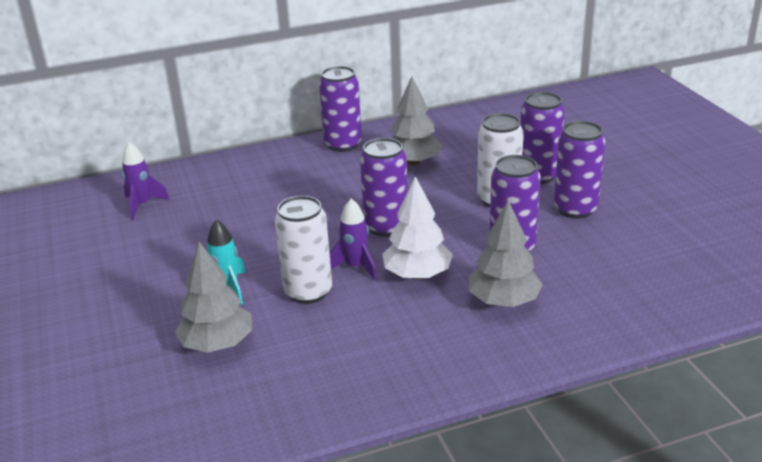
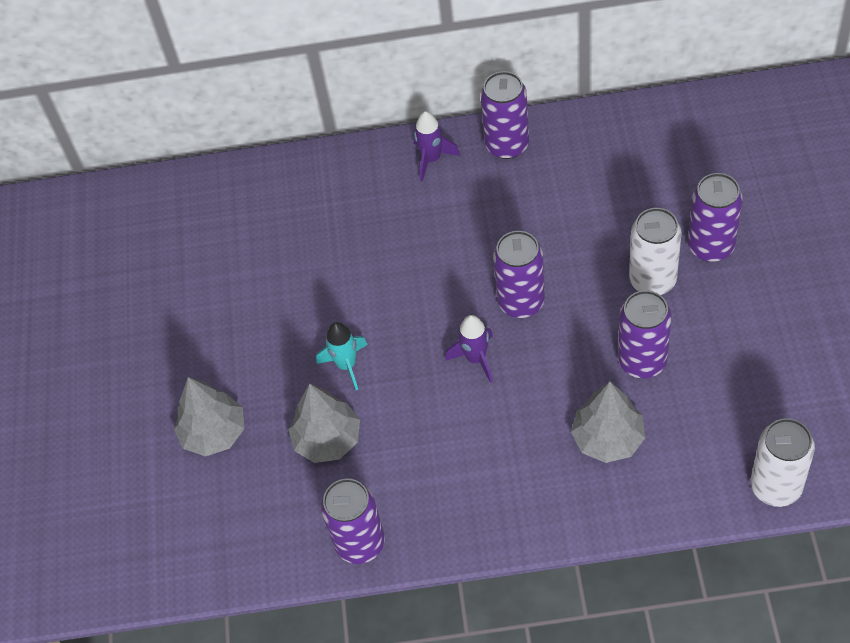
camera: 20 degrees right, 25 degrees up
(142, 205) = (276, 215): purple rocket -> purple rocket (432, 159)
(308, 291) = (422, 385): white can -> white can (776, 486)
(413, 162) = (578, 194): grey tree -> grey tree (214, 433)
(417, 274) = (534, 383): white tree -> none
(575, 209) = (731, 313): purple can -> purple can (360, 543)

